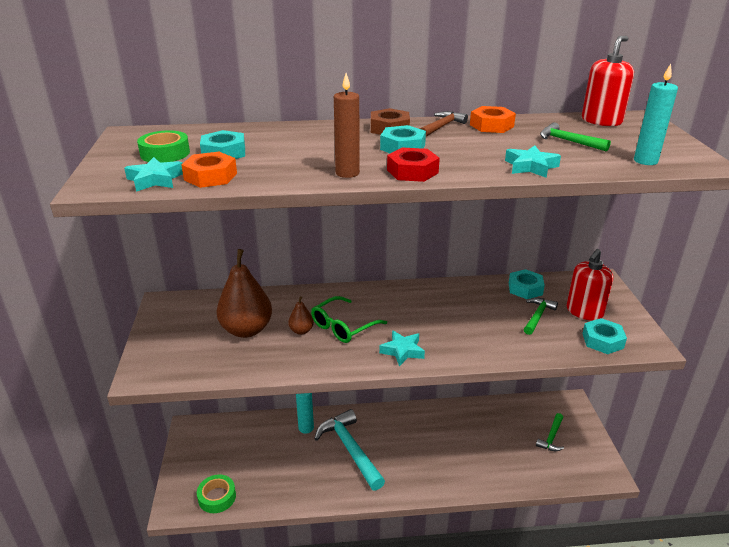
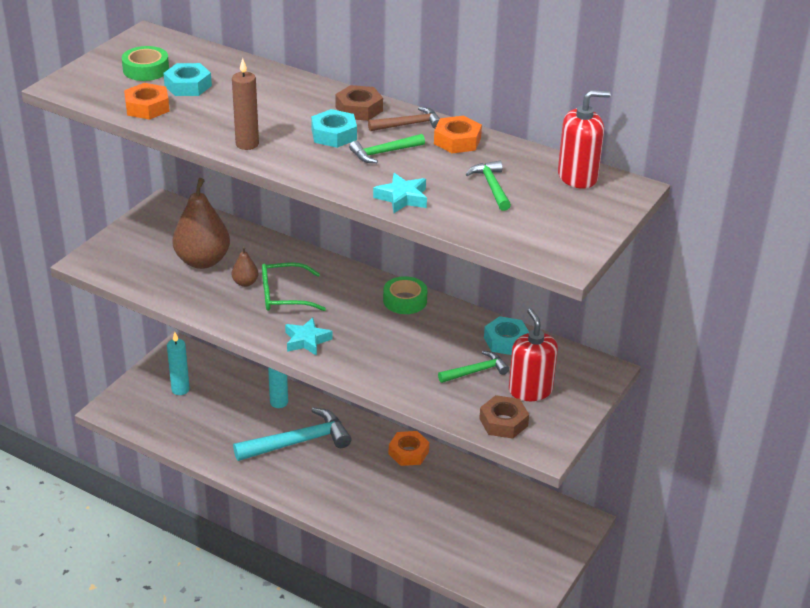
camera: 35 degrees right, 5 degrees up
(155, 180) = (107, 95): turquoise star -> none
(217, 497) = (148, 419): green tape -> green tape (405, 300)
(350, 449) = (298, 442): turquoise hammer -> turquoise hammer turned 60 degrees clockwise
(412, 171) = (298, 163): red nut -> none
(428, 416) = (408, 453): none -> orange nut
(551, 437) = (512, 539): green hammer -> green hammer (383, 153)
(584, 312) = (530, 390): red soap dispenser -> red soap dispenser turned 90 degrees clockwise
(602, 341) = (503, 422): turquoise nut -> brown nut
(645, 161) = (516, 235): turquoise candle -> turquoise candle (180, 389)

